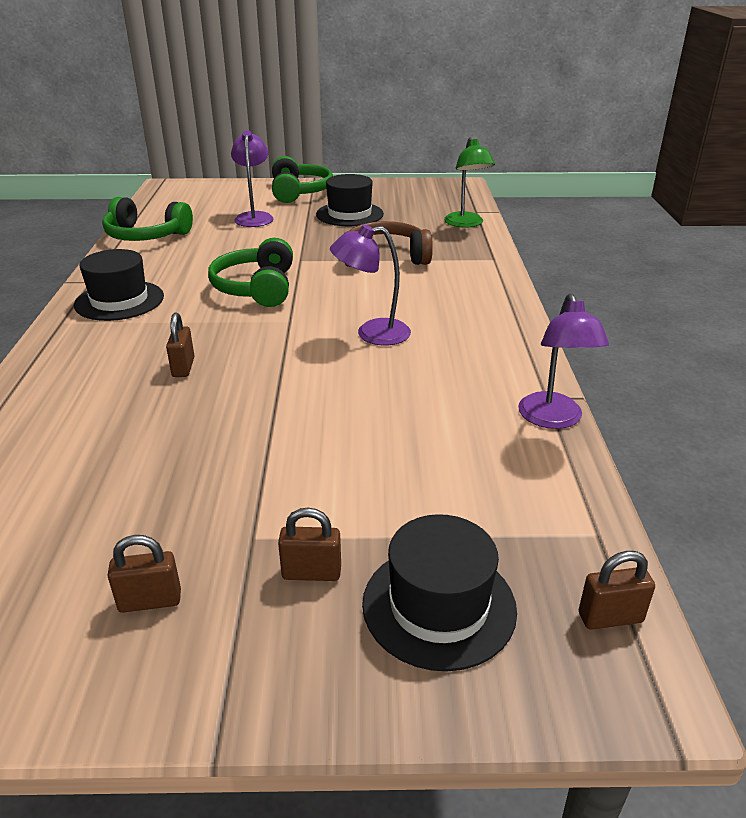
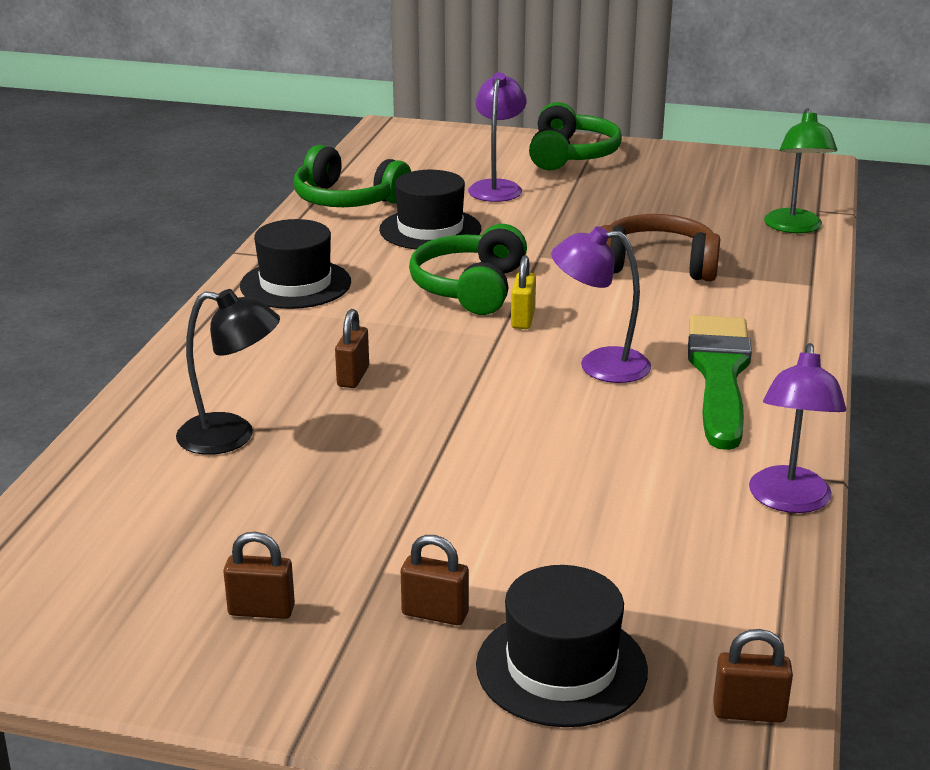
camera: 15 degrees right, 5 degrees down
(89, 433) = (231, 436): none -> black lamp
(303, 306) = (523, 319): none -> yellow padlock
(349, 214) = (631, 196): black hat -> black hat (430, 229)
(460, 329) = (719, 375): none -> green brush

